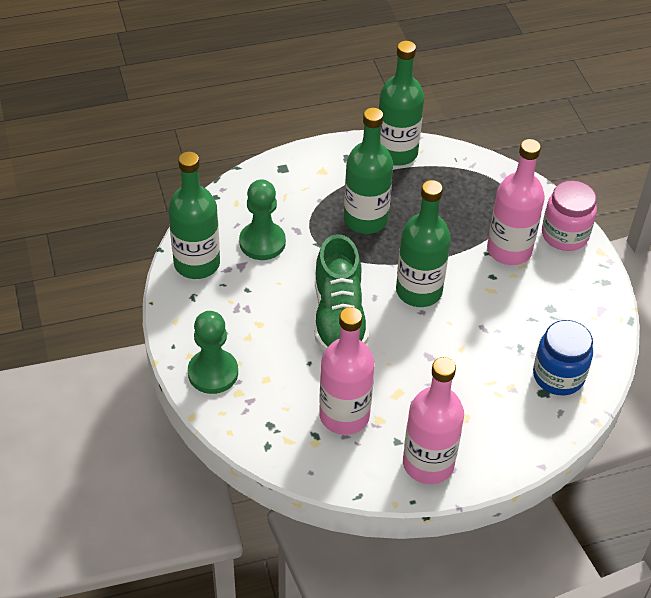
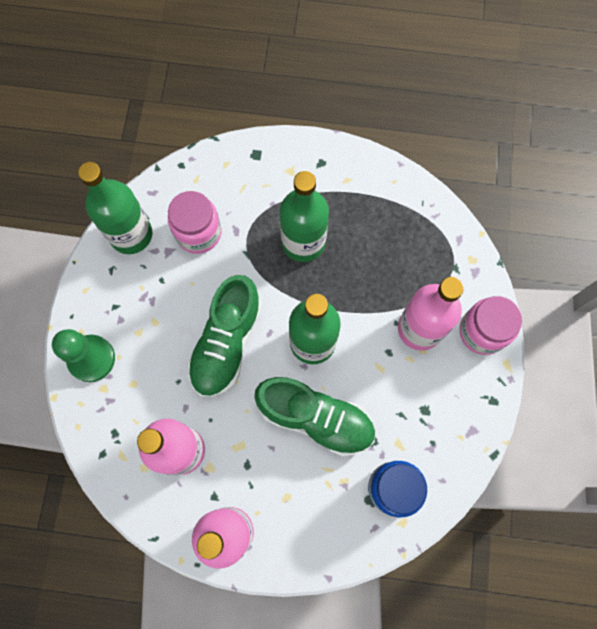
camera: 25 degrees right, 25 degrees up
(262, 242) = (198, 233): green pawn -> pink jar
(396, 152) = (370, 174): green bottle -> none
(456, 347) = (316, 418): none -> green shoe

